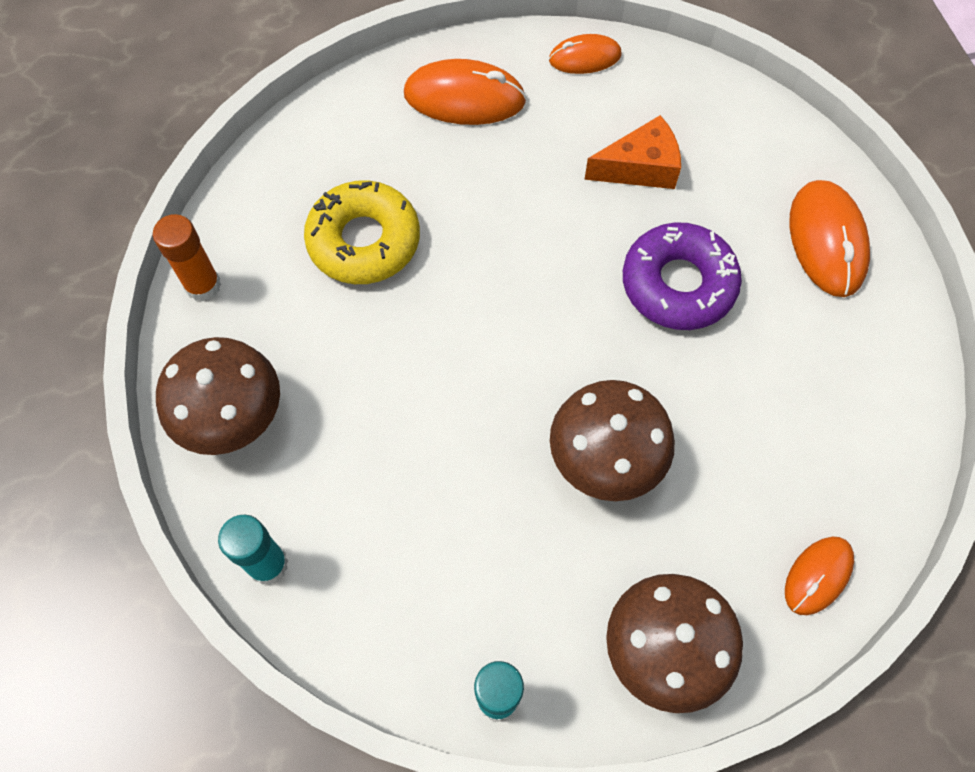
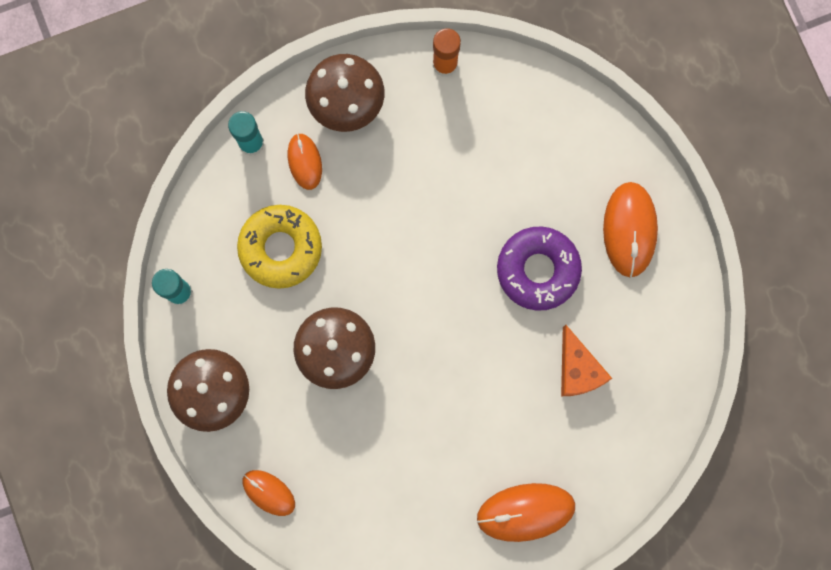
camera: 85 degrees right, 15 degrees up
(364, 241) = (492, 170): yellow donut -> yellow donut (280, 248)
(585, 58) = (681, 322): orange mouse -> orange mouse (304, 162)
(678, 284) = (477, 400): purple donut -> purple donut (538, 270)

